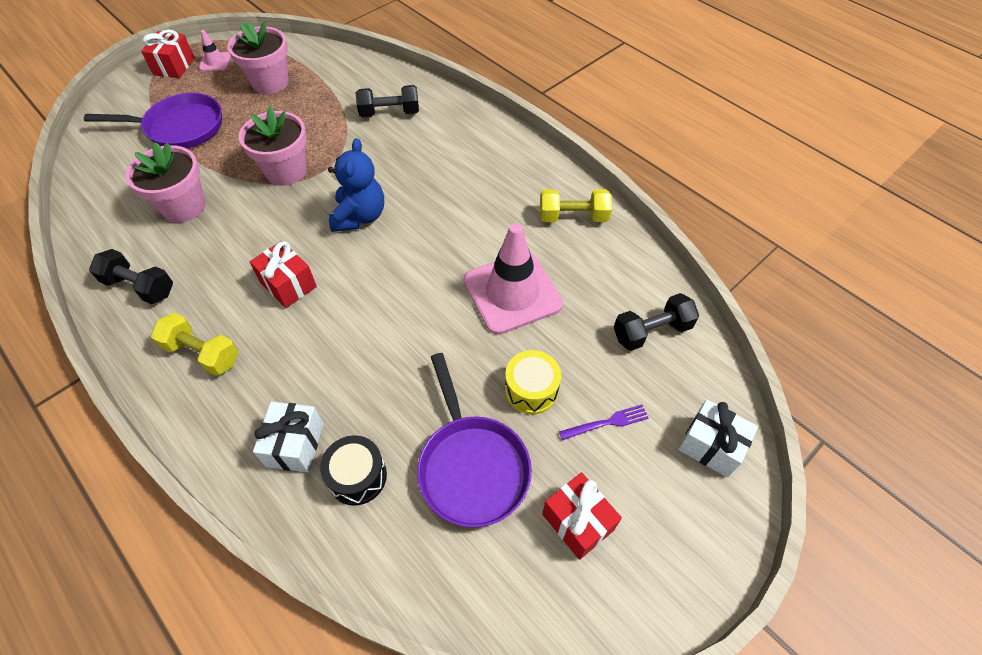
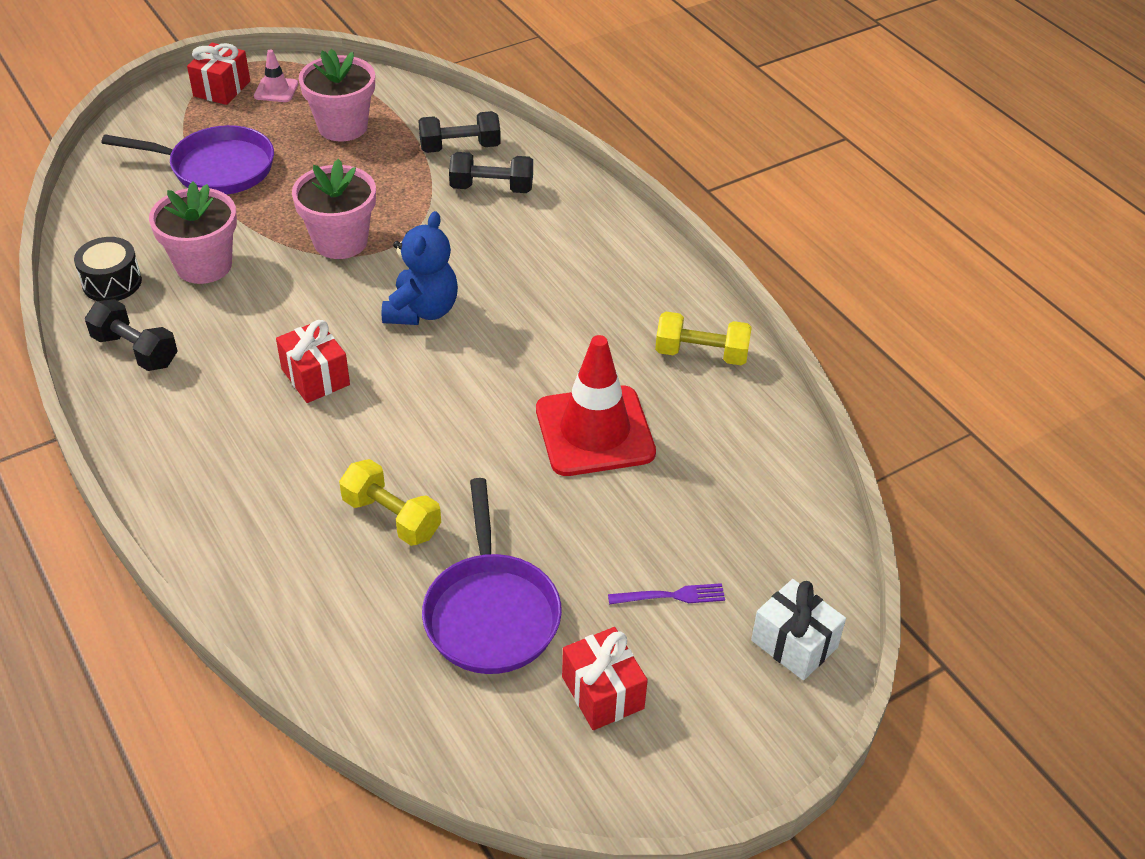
camera: 10 degrees right, 10 degrees down
(202, 353) = (197, 437): yellow dumbbell -> yellow dumbbell (391, 517)
(295, 445) = (287, 553): white gift -> none
(357, 476) = (353, 599): black drum -> black drum (112, 282)
(512, 292) = (594, 431): pink traffic cone -> red traffic cone
(531, 390) = (587, 544): yellow drum -> none
(651, 331) = (761, 505): black dumbbell -> black dumbbell (460, 147)

